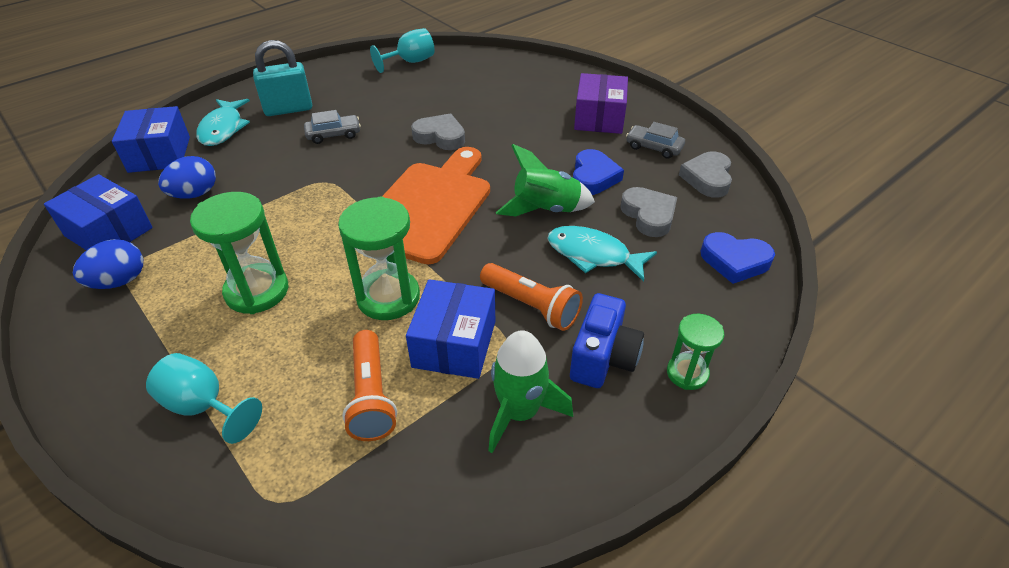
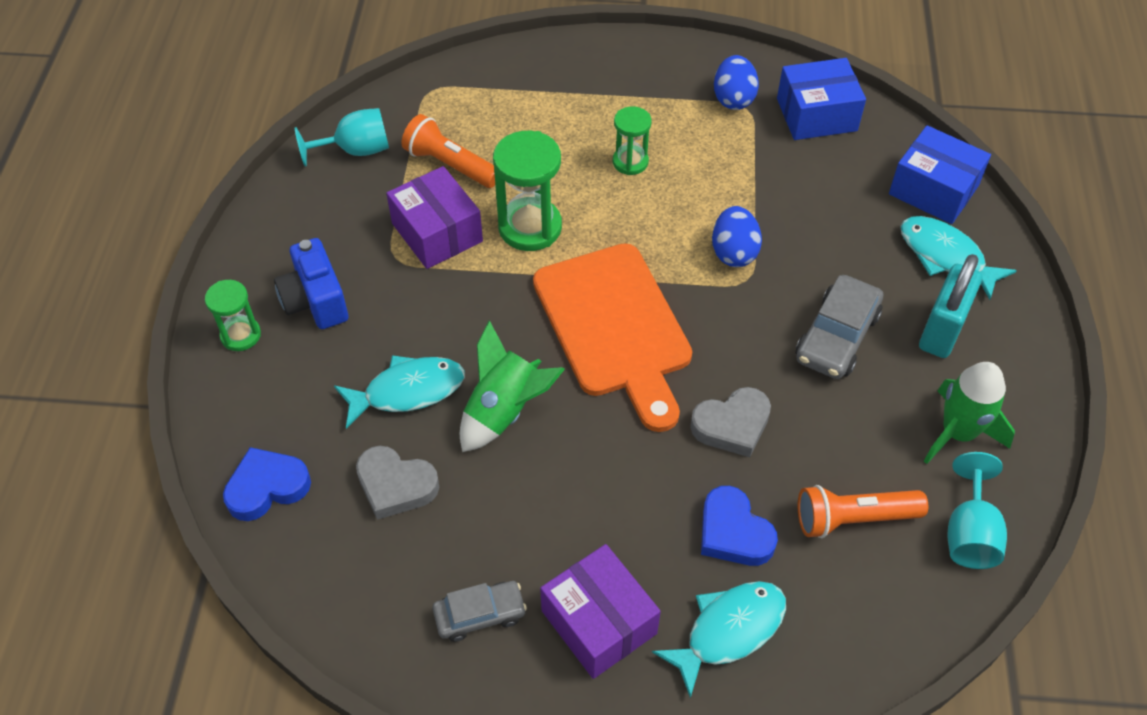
camera: 135 degrees right, 10 degrees up
(195, 194) = (823, 184): blue egg -> blue egg (733, 252)
(203, 406) = (543, 91): turquoise goblet -> turquoise goblet (356, 150)
(257, 291) = (630, 162): green hourglass -> green hourglass, size x0.59
(333, 134) = (837, 337): grey car -> grey car, size x1.52
(454, 344) = (437, 232): blue box -> purple box
(520, 412) = (341, 224): green rocket -> green rocket (958, 432)
(531, 306) = (412, 301): orange flashlight -> orange flashlight (853, 518)
(547, 89) = (728, 631): none -> turquoise fish
(593, 177) = (502, 498): blue heart -> blue heart (733, 532)
(707, 178) = (373, 604): grey heart -> none

